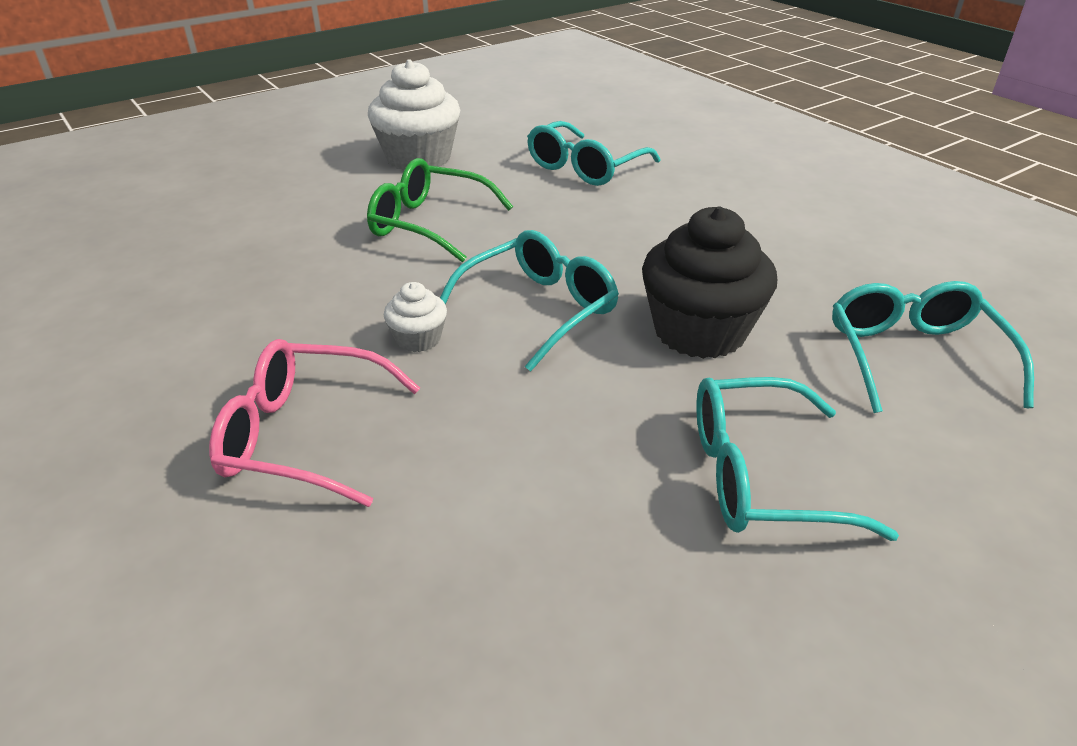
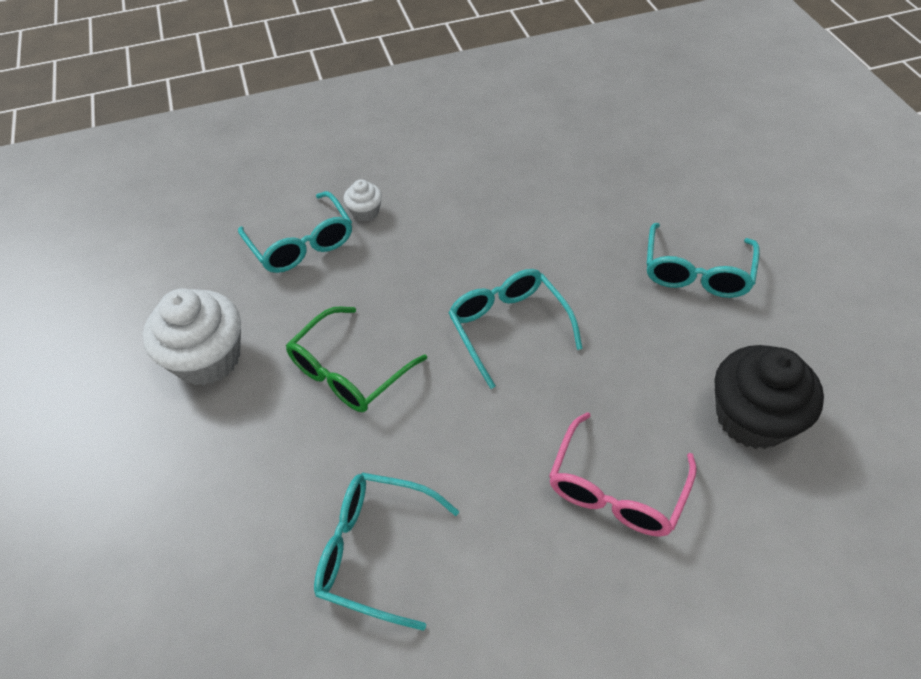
camera: 70 degrees left, 15 degrees up
(418, 339) = (522, 406): white cupcake -> white cupcake (365, 212)
(699, 331) = (562, 252): black cupcake -> black cupcake (752, 418)
(913, 356) = (614, 173): turquoise glasses -> turquoise glasses (374, 551)

